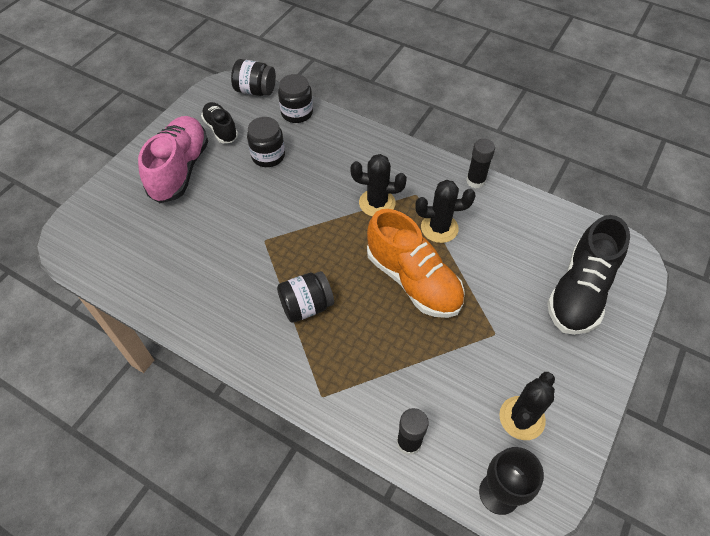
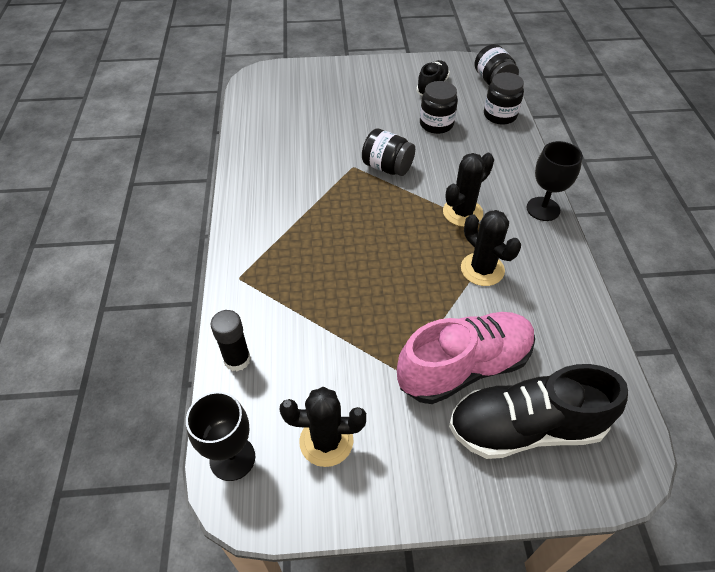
camera: 55 degrees right, 5 degrees down
(180, 170) = (370, 89): pink shoe -> pink shoe (464, 367)
(306, 306) = (314, 224): black jar -> black jar (387, 167)
(377, 203) = (462, 212): black cactus -> black cactus turned 75 degrees clockwise
(412, 156) = (543, 209): none -> black goblet
(413, 280) = (404, 279): orange shoe -> none
(475, 181) = (570, 269): black glue stick -> none

